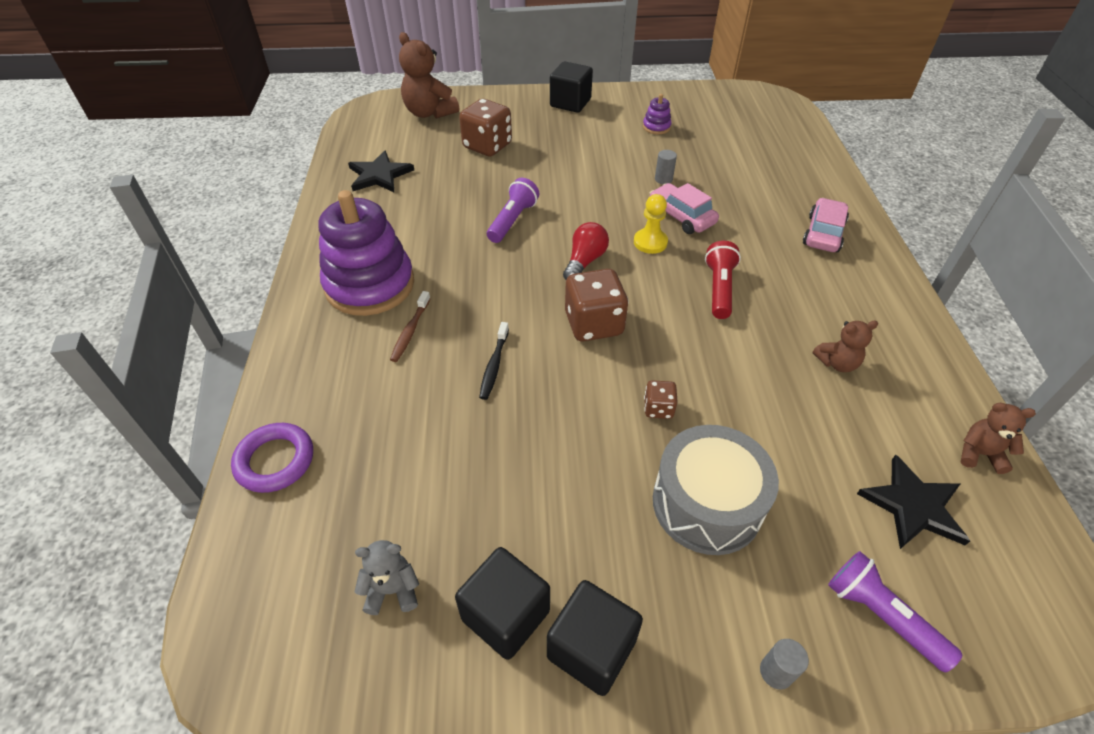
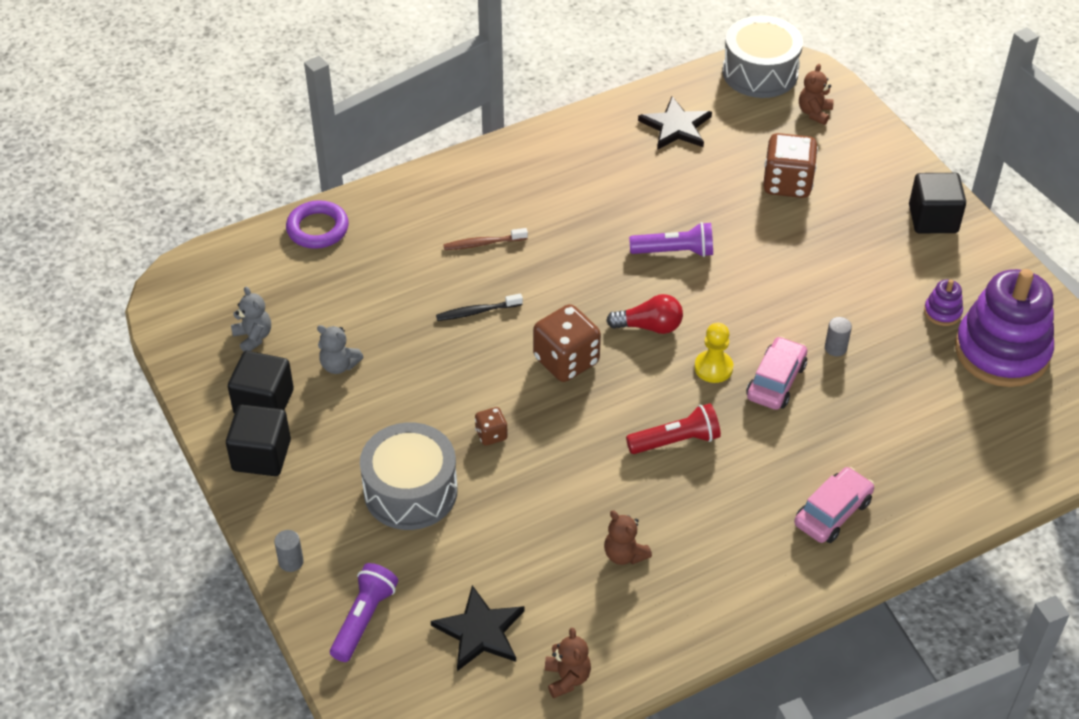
camera: 65 degrees right, 0 degrees up
(365, 121) = (760, 72): none -> grey drum
(370, 285) = (520, 193): purple stacking toy -> purple stacking toy (1001, 351)
(429, 113) = (814, 113): brown teddy bear -> brown teddy bear, size x0.56
(493, 510) = (339, 365): none -> grey teddy bear
(823, 233) = (832, 512): pink car -> pink car turned 45 degrees counterclockwise

